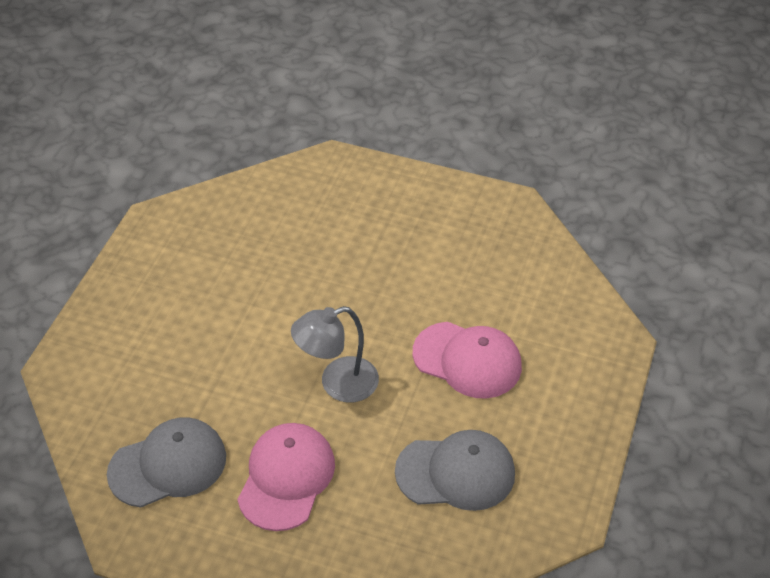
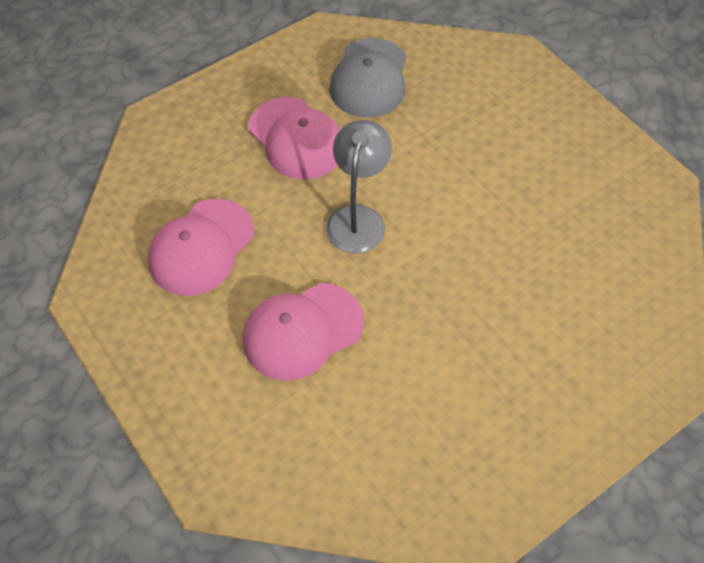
camera: 125 degrees right, 10 degrees up
(456, 473) = (201, 247): grey cap -> pink cap

